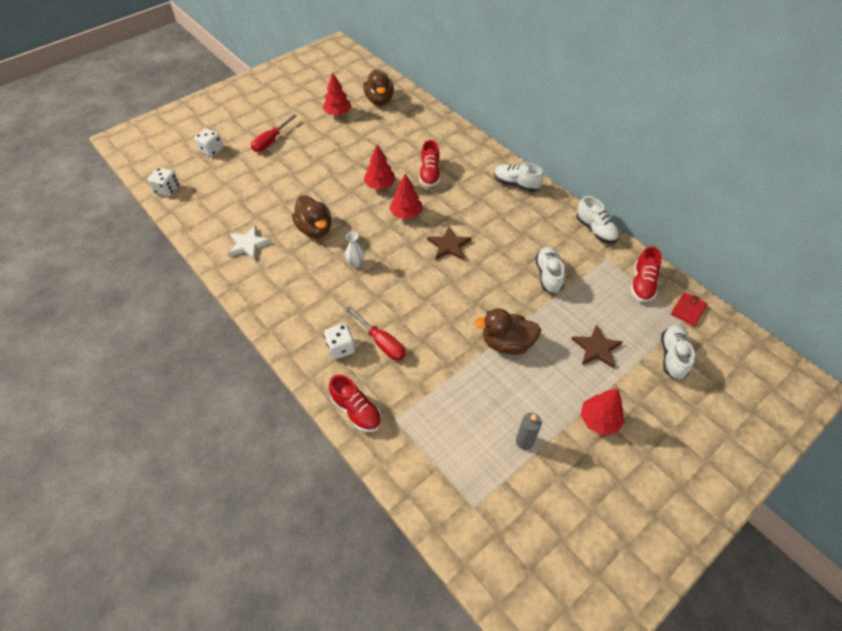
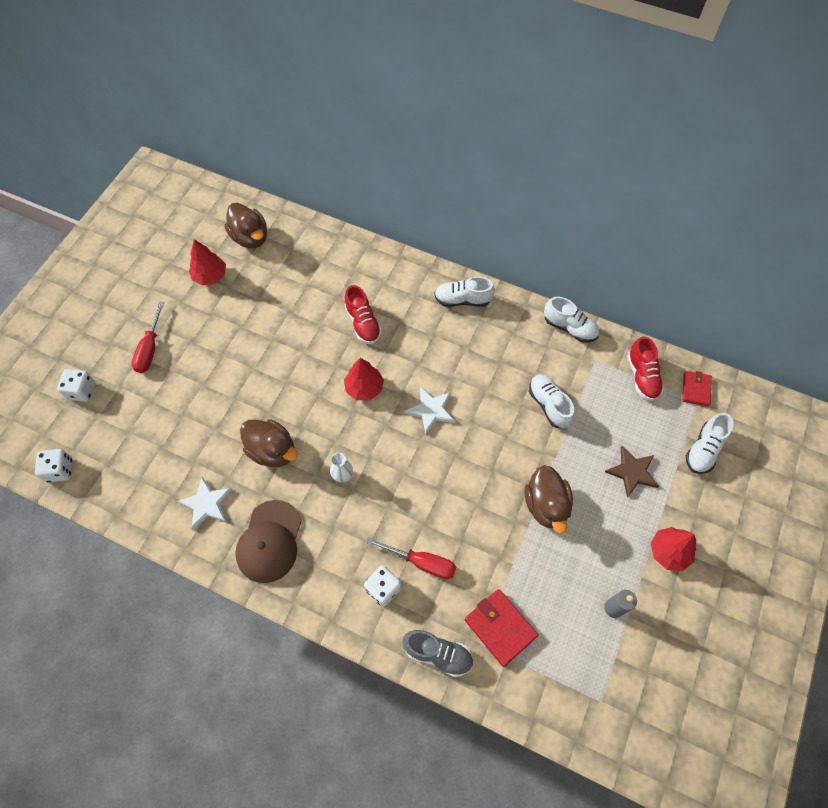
camera: 25 degrees left, 10 degrees up
(277, 284) = (269, 541): none -> brown cap
(356, 411) = (438, 654): red shoe -> grey shoe
(380, 185) = (315, 360): red tree -> none
(418, 414) = (500, 627): none -> red wallet
(449, 245) = (431, 410): brown star -> white star
(506, 343) = (546, 505): brown duck -> brown duck turned 75 degrees counterclockwise
(672, 356) = (703, 450): white shoe -> white shoe turned 135 degrees counterclockwise

